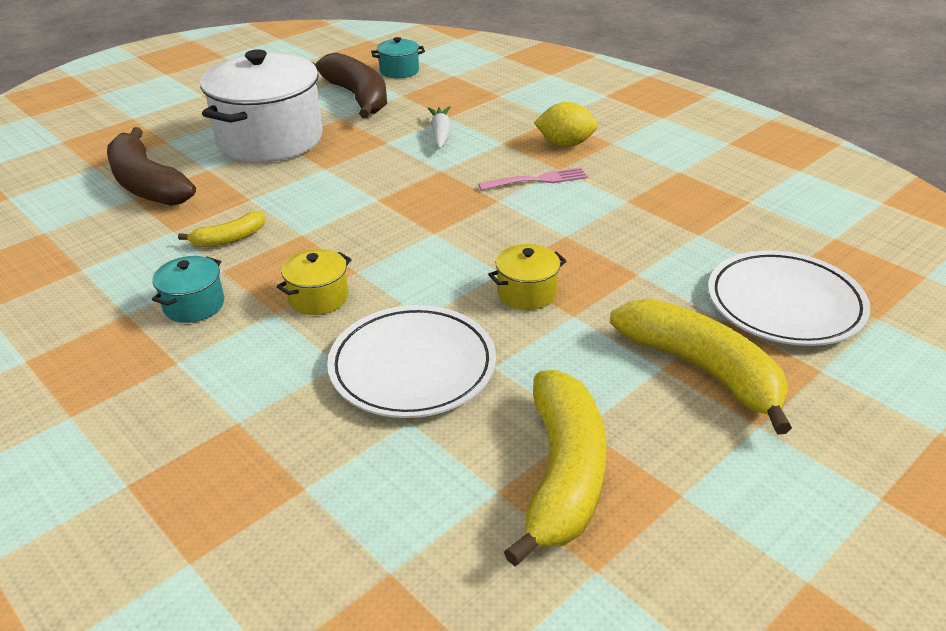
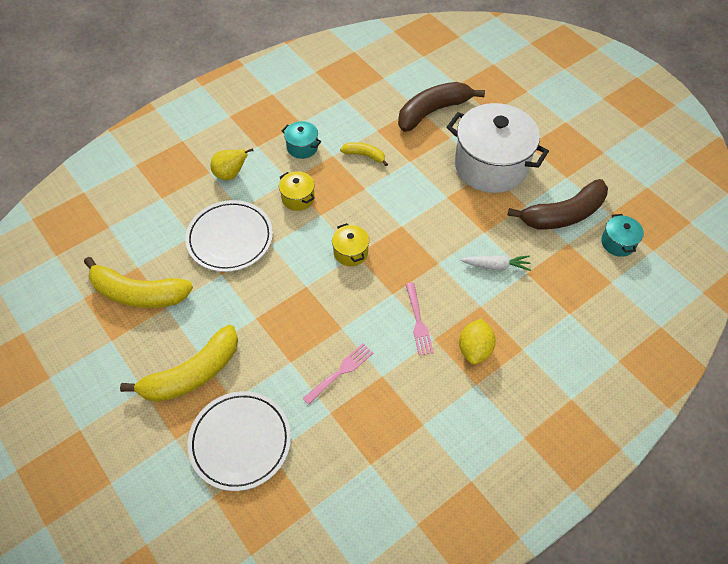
camera: 95 degrees right, 20 degrees up
(229, 239) = (364, 155): yellow banana -> yellow banana turned 135 degrees clockwise
(248, 389) = (230, 174): none -> yellow pear
(527, 293) = (282, 297): yellow pot -> yellow pot (350, 252)
(636, 231) = (340, 372): none -> pink fork

